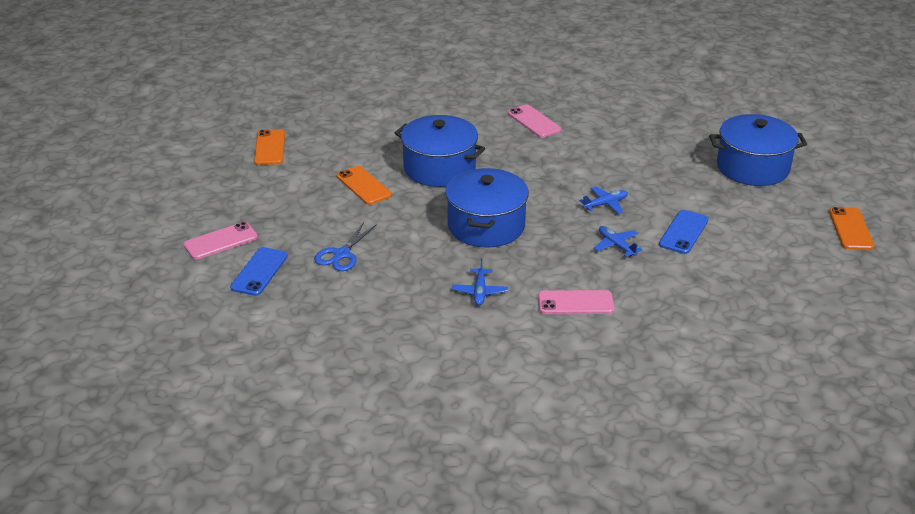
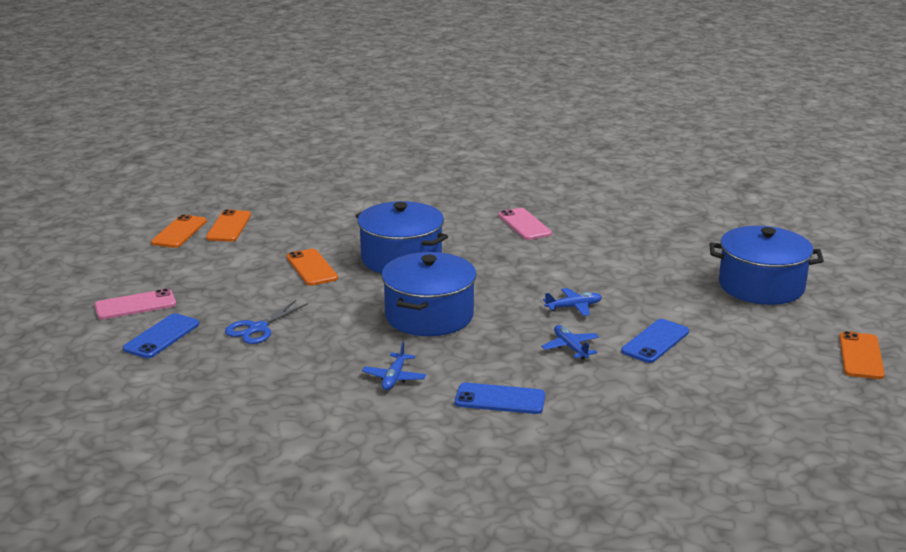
camera: 10 degrees right, 10 degrees down
(226, 158) = (179, 232): none -> orange phone
(575, 303) = (500, 399): pink phone -> blue phone

